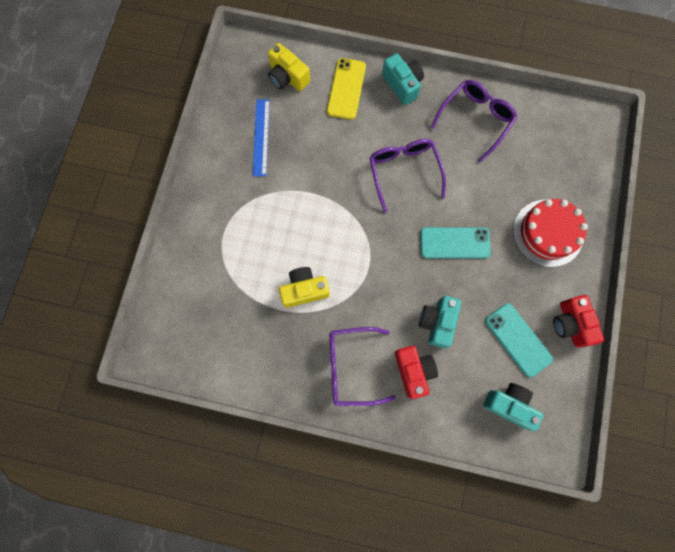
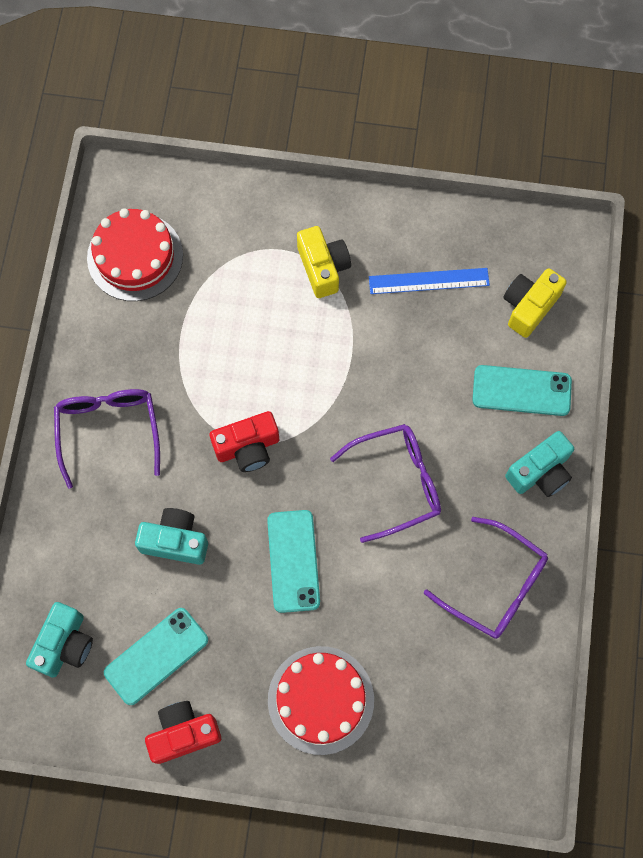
camera: 85 degrees right, 5 degrees down
(214, 341) = (135, 257): none -> red cake
(304, 290) = (210, 360): yellow camera -> yellow camera (323, 268)
(346, 89) = (521, 390): yellow phone -> turquoise phone
(413, 371) = (106, 512): red camera -> red camera (247, 447)

